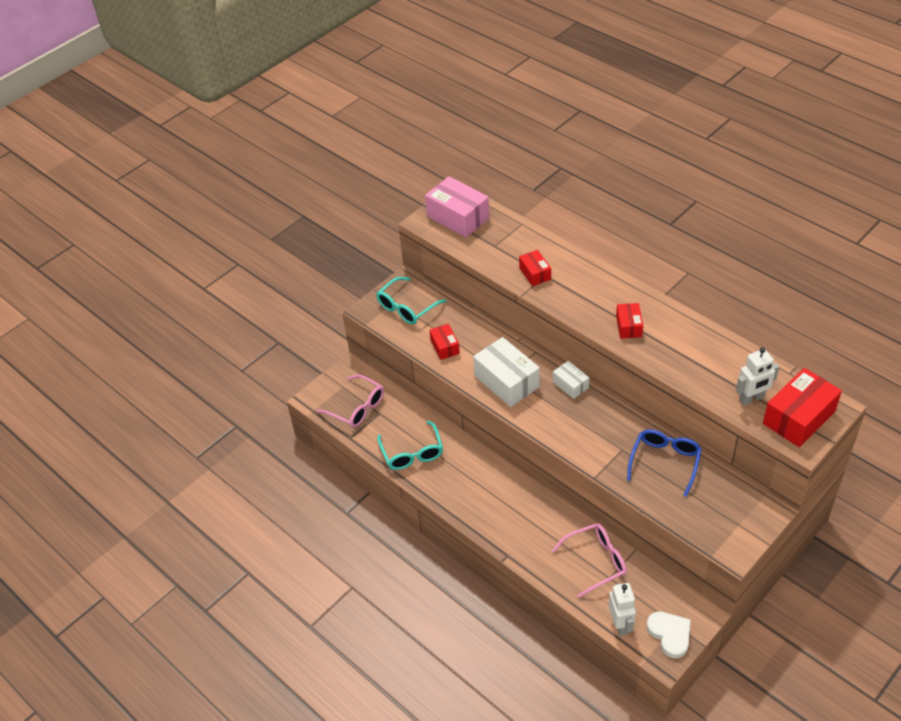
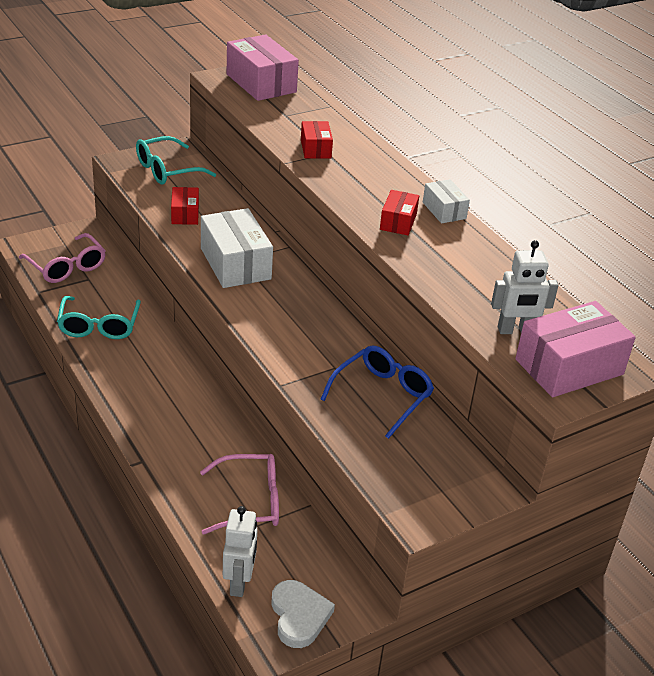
camera: 10 degrees right, 10 degrees down
(570, 385) = (311, 288): white box -> white box (444, 210)
(799, 418) = (569, 367): red box -> pink box

